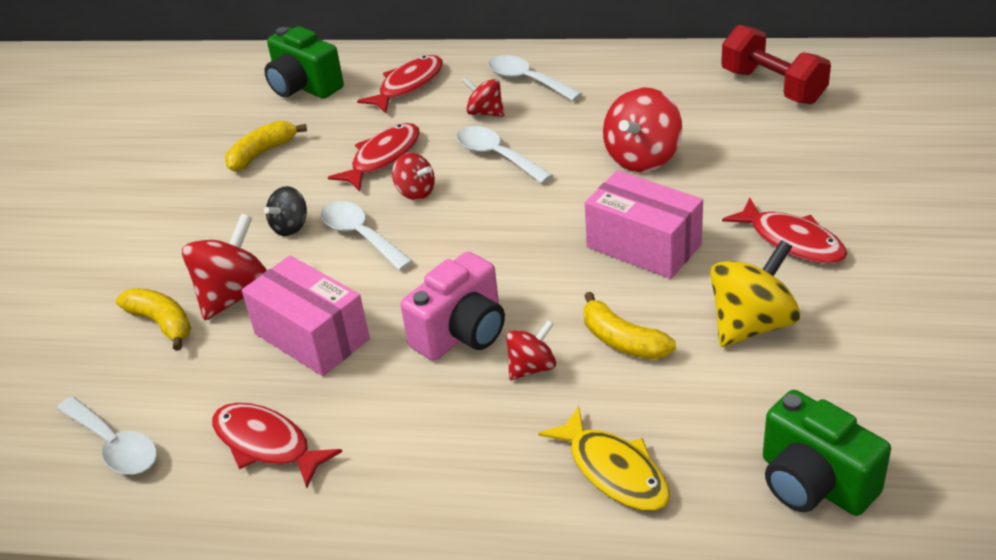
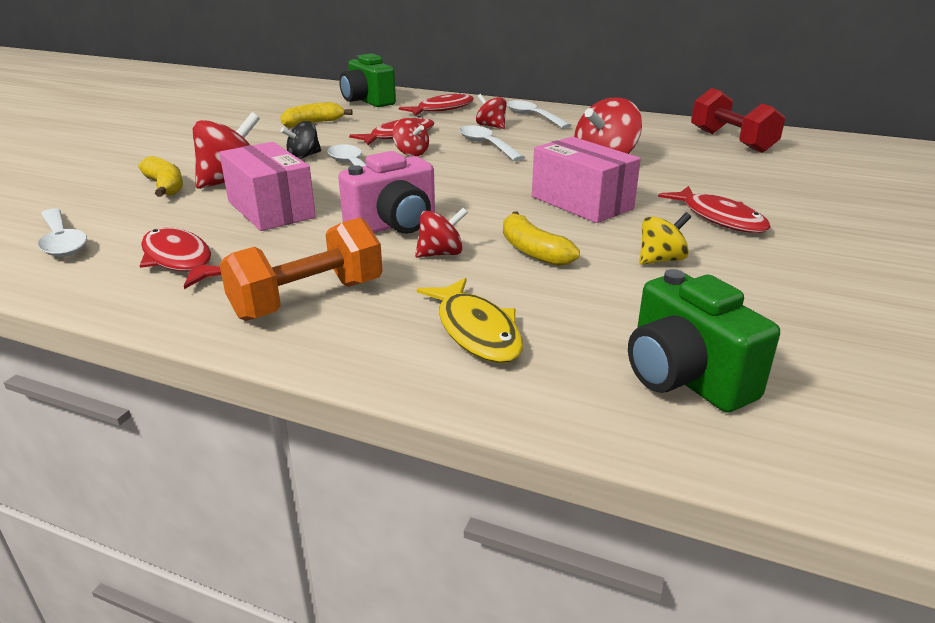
camera: 10 degrees right, 10 degrees down
(434, 469) = (308, 300): none -> orange dumbbell
(751, 324) = (661, 260): yellow spinning top -> yellow spinning top, size x0.58

